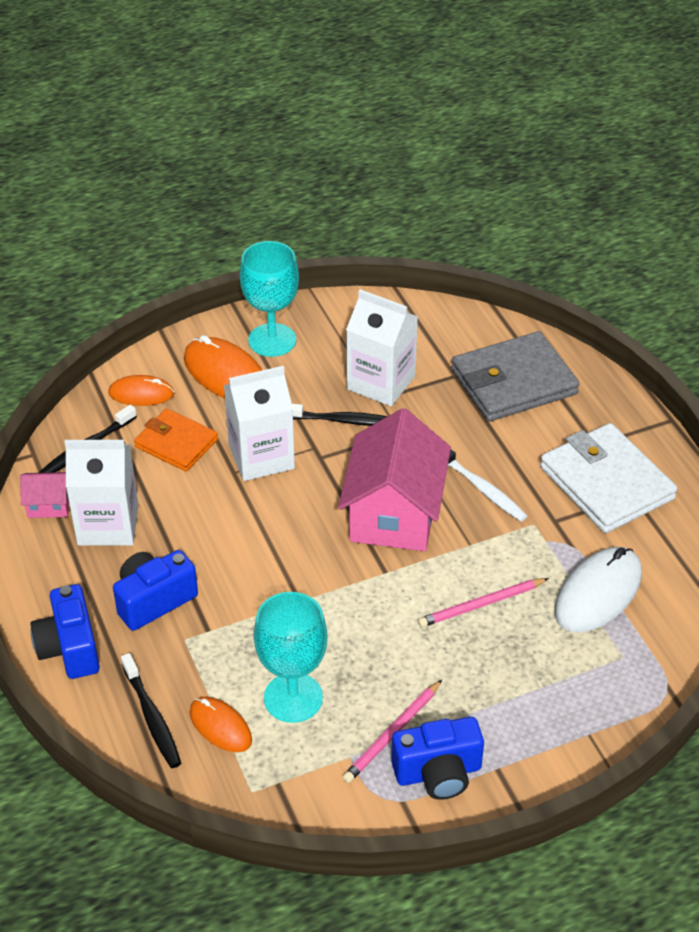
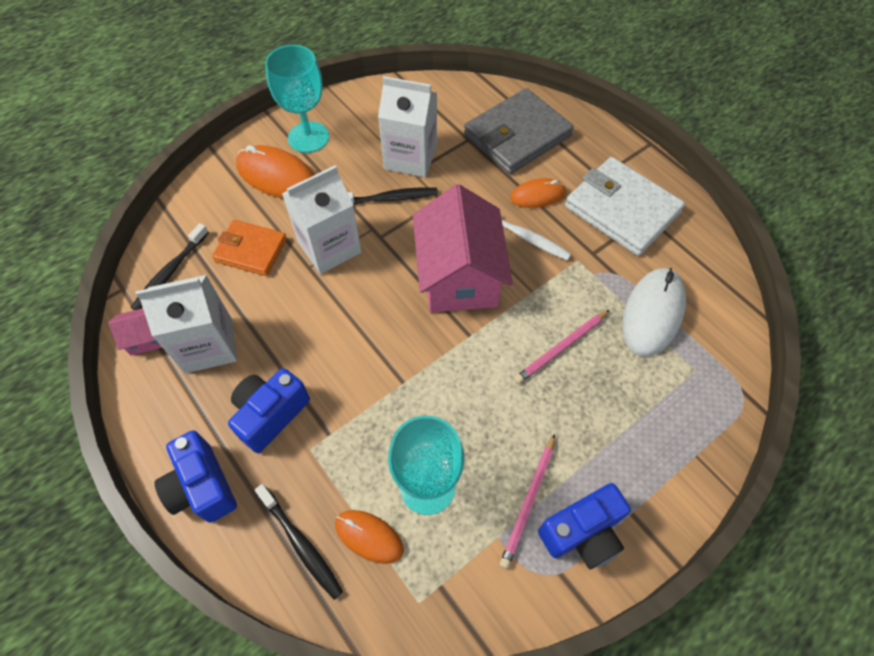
camera: 15 degrees left, 15 degrees up
(141, 394) = (207, 209): orange mouse -> orange mouse (538, 195)

